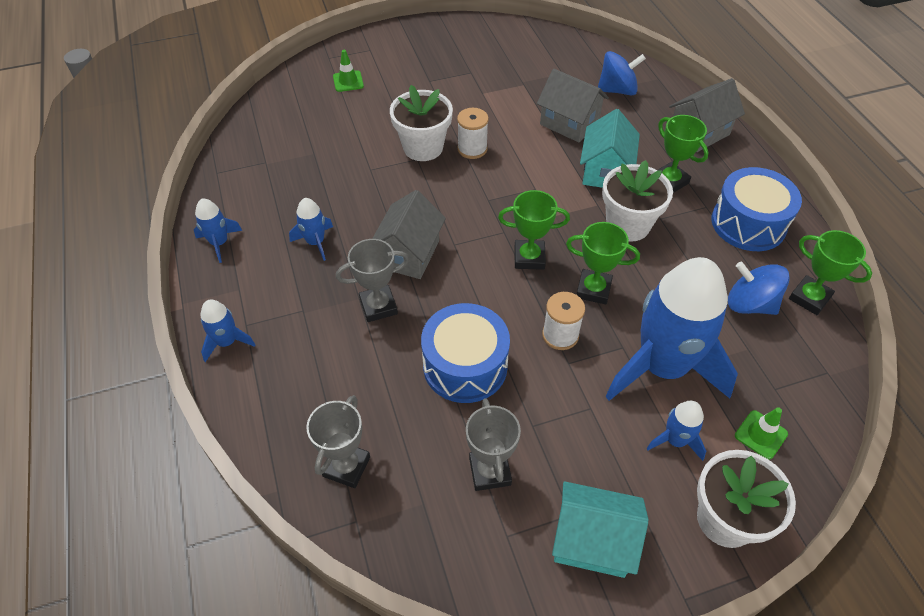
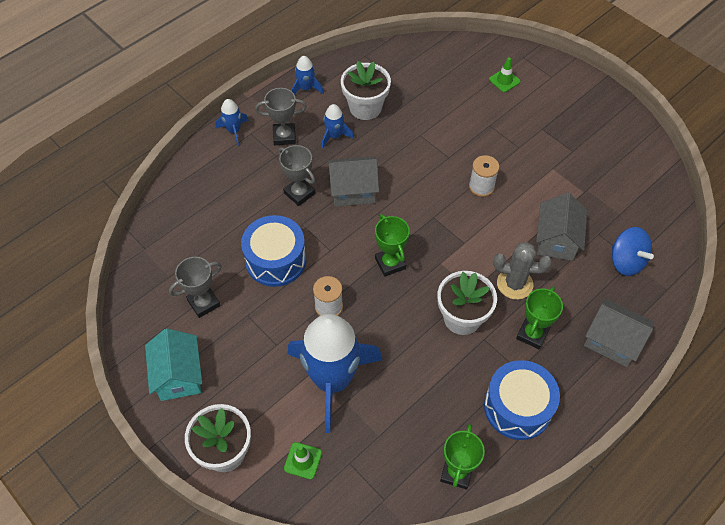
camera: 65 degrees right, 5 degrees up
(346, 466) = (176, 228): grey trophy -> grey trophy (284, 136)
(423, 147) = (463, 156): white flower pot -> white flower pot (365, 107)
(593, 289) = (382, 314): green trophy -> none
(605, 171) = (514, 284): turquoise house -> grey cactus
(675, 440) = (273, 405): blue rocket -> none
(750, 304) = (425, 427): blue spinning top -> none

